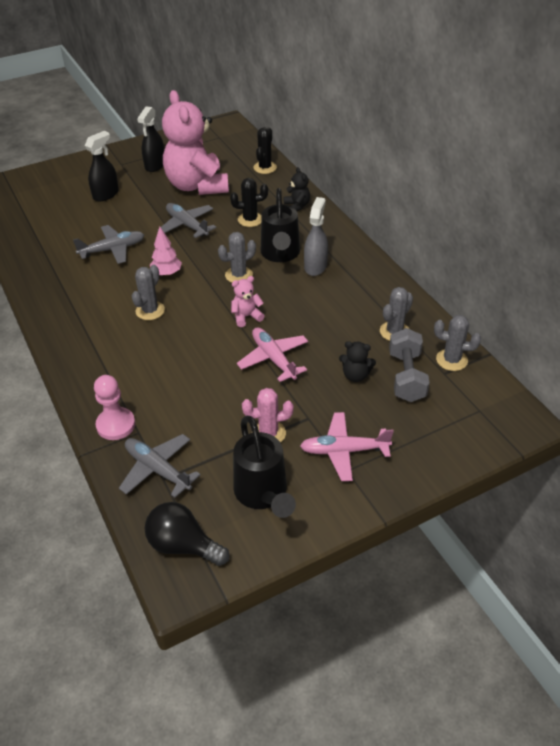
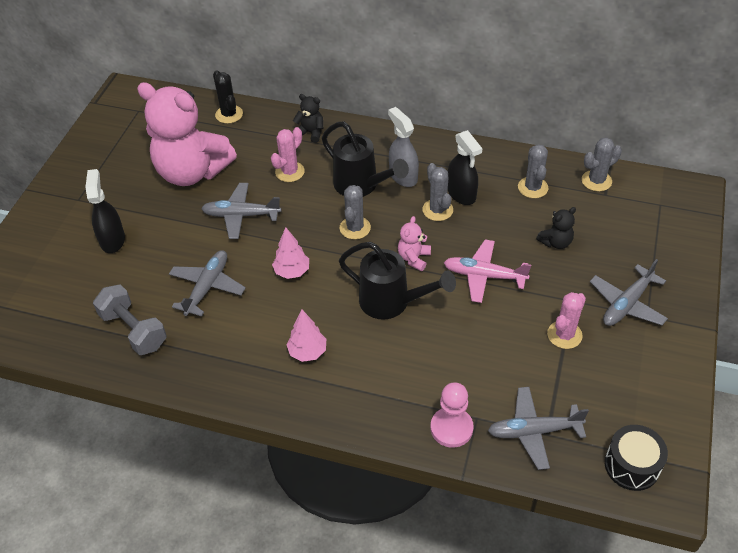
camera: 45 degrees left, 5 degrees up
(108, 321) = (307, 352): none -> pink tree
(150, 310) = (329, 314): grey cactus -> grey cactus (437, 210)
(155, 165) = (117, 178): black spray bottle -> black spray bottle (461, 194)
(183, 545) = (632, 465): black light bulb -> black drum
(250, 220) = (289, 172): black cactus -> pink cactus
(263, 494) = (625, 381): black watering can -> black watering can (391, 302)
(344, 451) = (626, 304): pink plane -> grey plane
(406, 376) = (587, 216): grey dumbbell -> grey dumbbell (134, 330)

